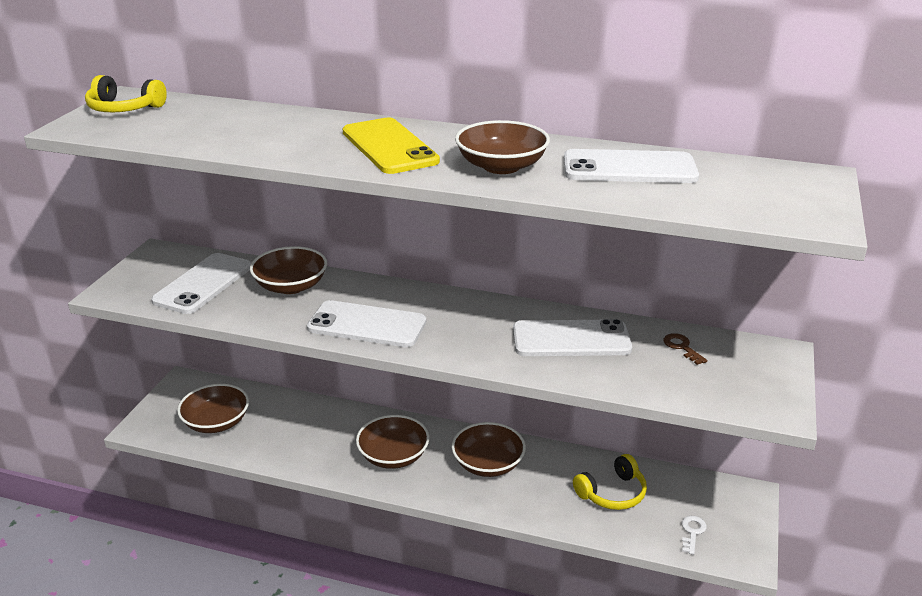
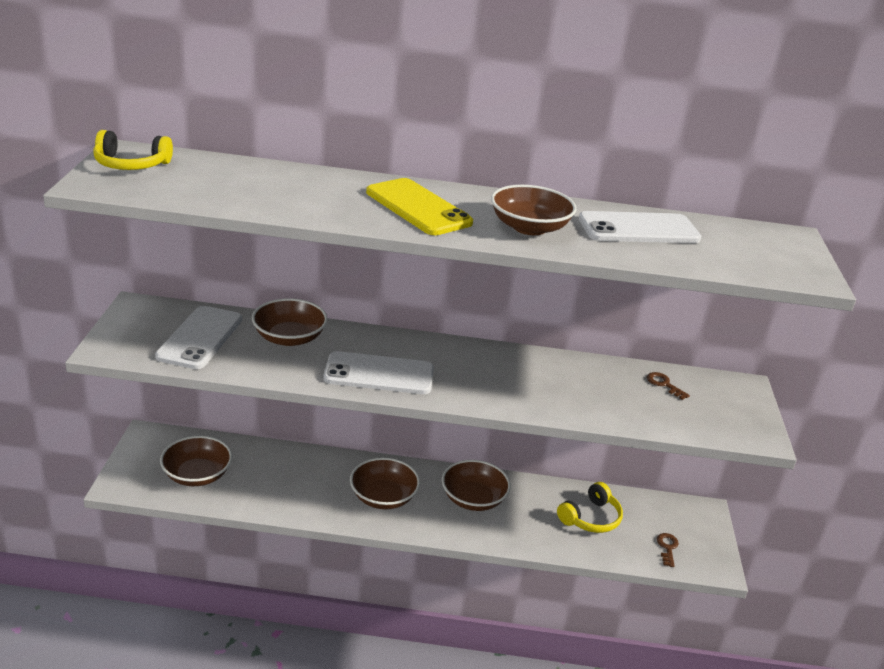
camera: 15 degrees left, 0 degrees up
(571, 339) = (568, 381): white phone -> none
(692, 532) = (667, 547): white key -> brown key

